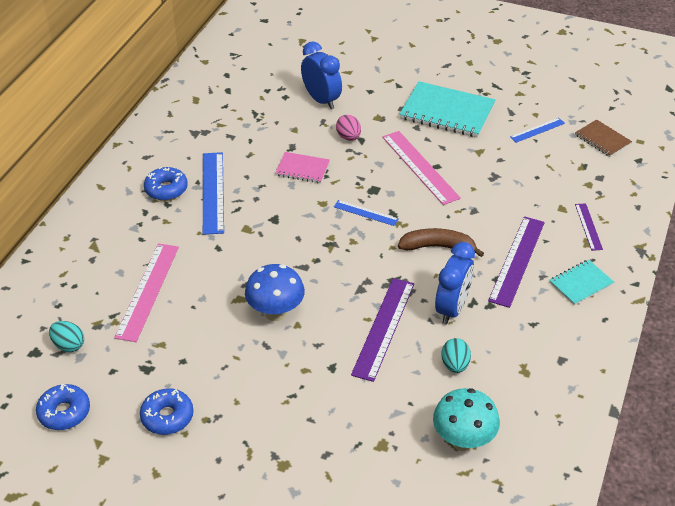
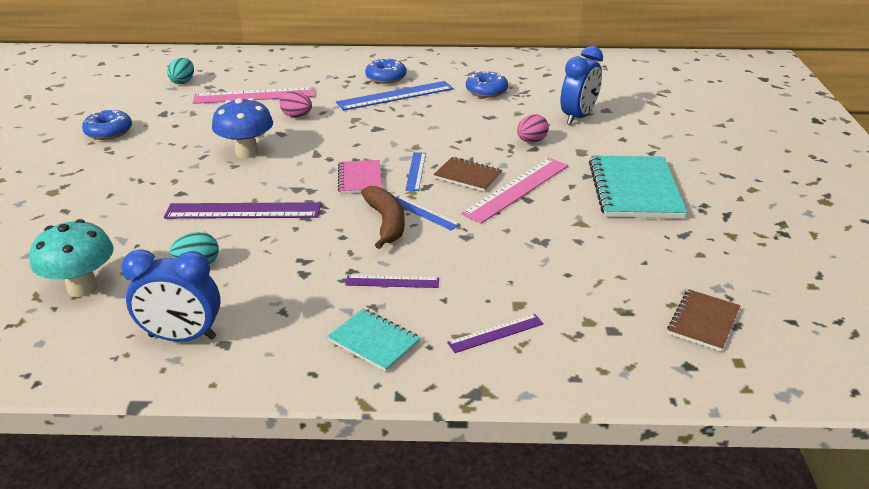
camera: 70 degrees right, 10 degrees down
(64, 412) = (111, 95): blue donut -> blue donut (486, 91)
(216, 267) = (297, 116): none -> pink egg
(302, 169) = (460, 128): pink notebook -> pink notebook (360, 179)
(388, 187) = (467, 176): none -> brown notebook
(452, 308) = (288, 248): blue clock -> blue clock (182, 337)
(517, 261) = (392, 282): purple ruler -> purple ruler, size x0.54
(537, 130) = (666, 260): blue ruler -> blue ruler (424, 213)

